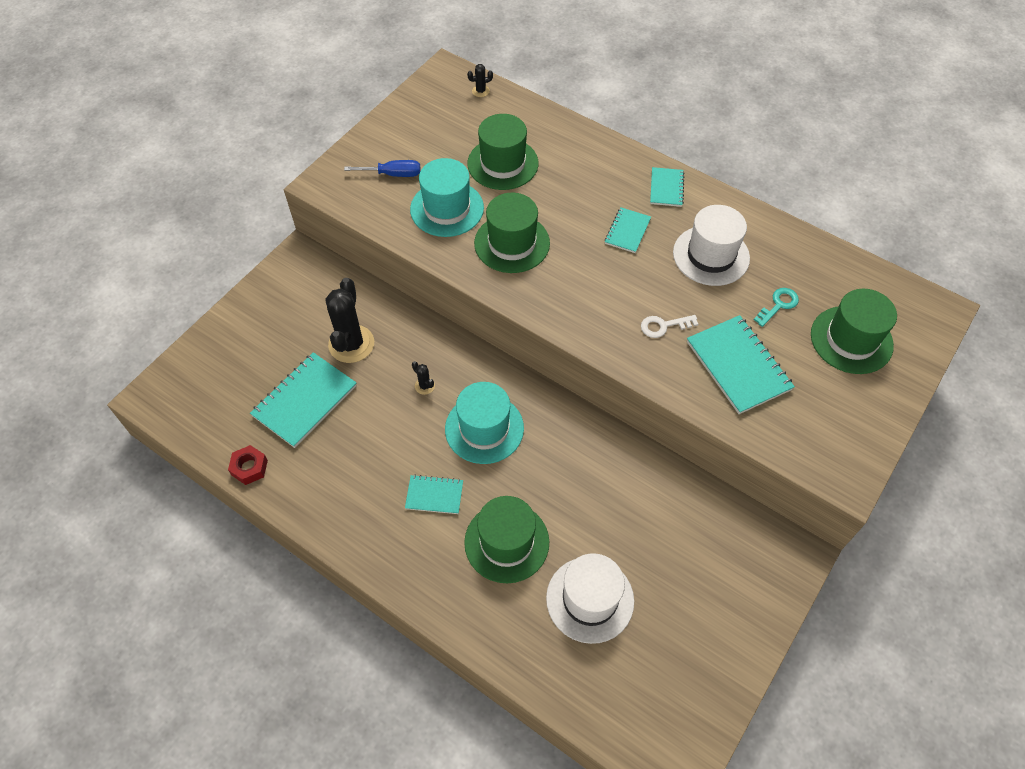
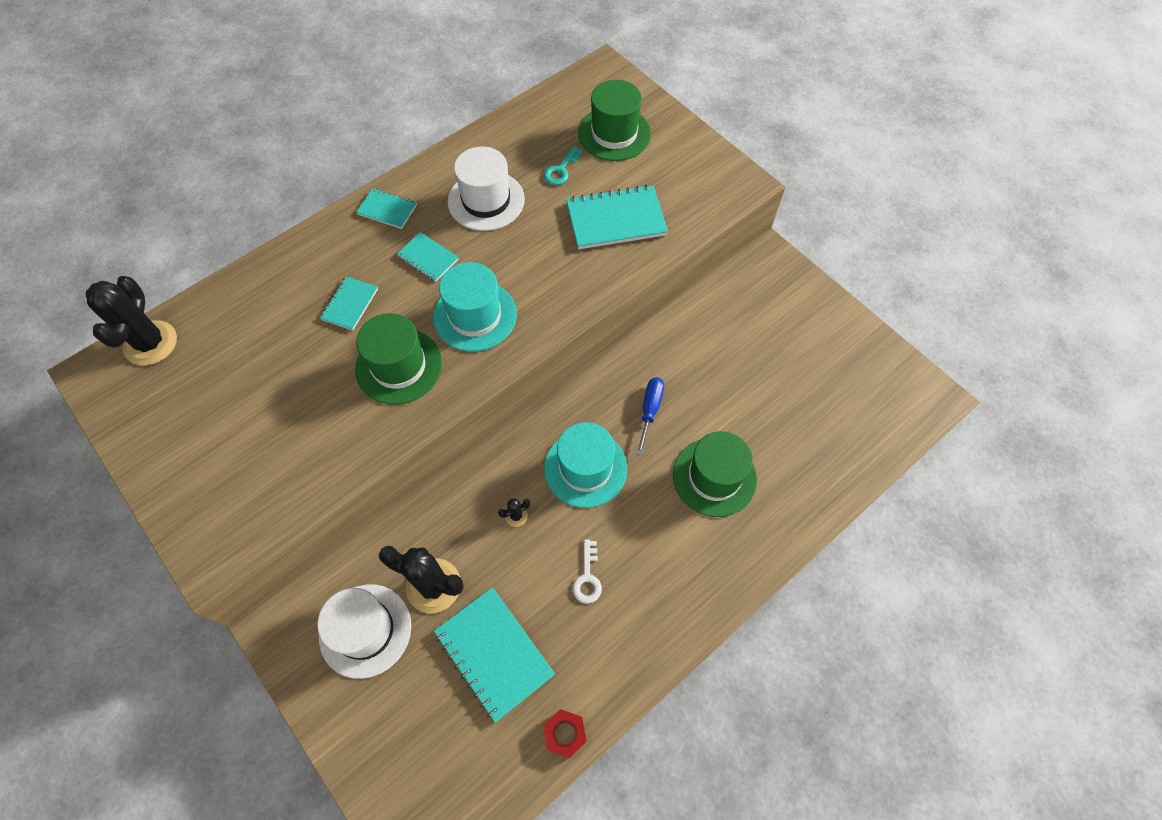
camera: 75 degrees left, 5 degrees up
(393, 174) = (236, 469): blue screwdriver -> blue screwdriver (650, 410)
(434, 495) = (649, 533): turquoise notebook -> turquoise notebook (350, 304)
(447, 208) = (319, 420): turquoise hat -> turquoise hat (475, 315)
(480, 91) = (150, 343): black cactus -> black cactus, size x2.34
(502, 163) = (279, 347): green hat -> none
(590, 599) = (783, 421): white hat -> white hat (365, 630)
(663, 326) = (554, 262): white key -> white key (587, 577)
(778, 305) = (561, 170): turquoise key -> turquoise key turned 120 degrees counterclockwise

